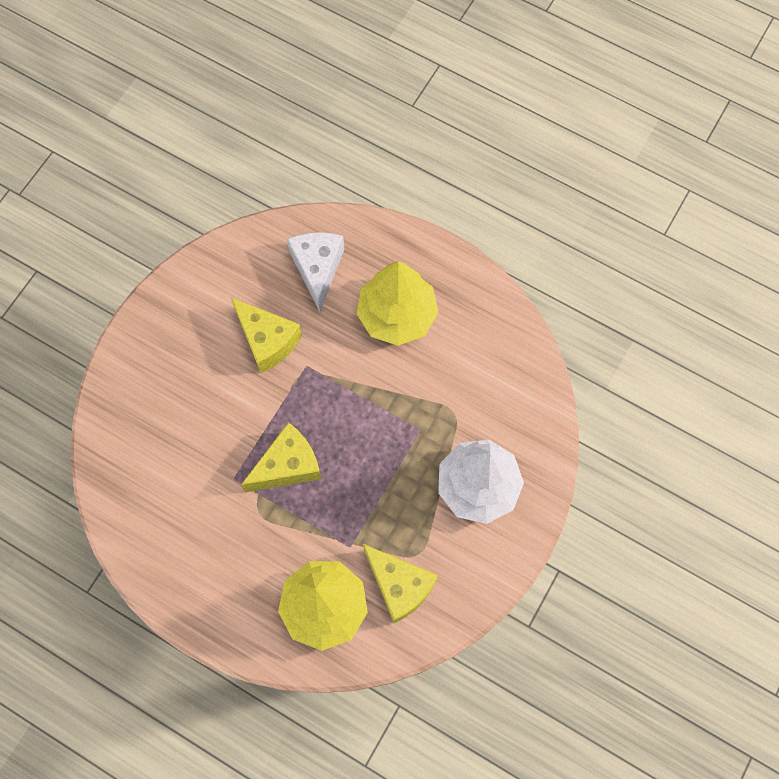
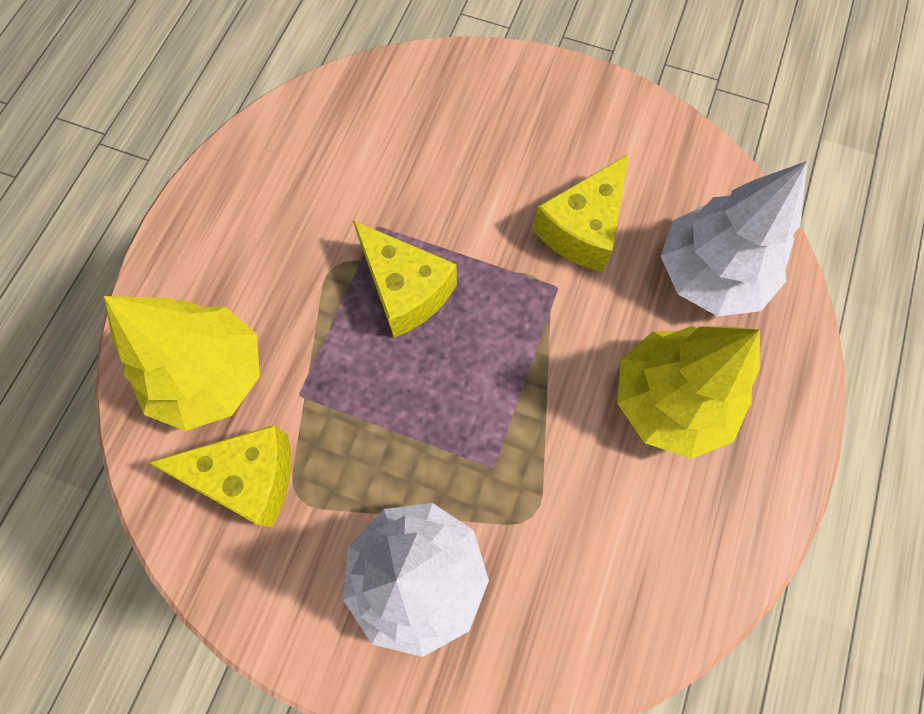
camera: 80 degrees right, 0 degrees up
(317, 269) = (710, 274): white cheese -> white tree
(399, 585) = (247, 477): yellow cheese -> yellow cheese turned 120 degrees counterclockwise

